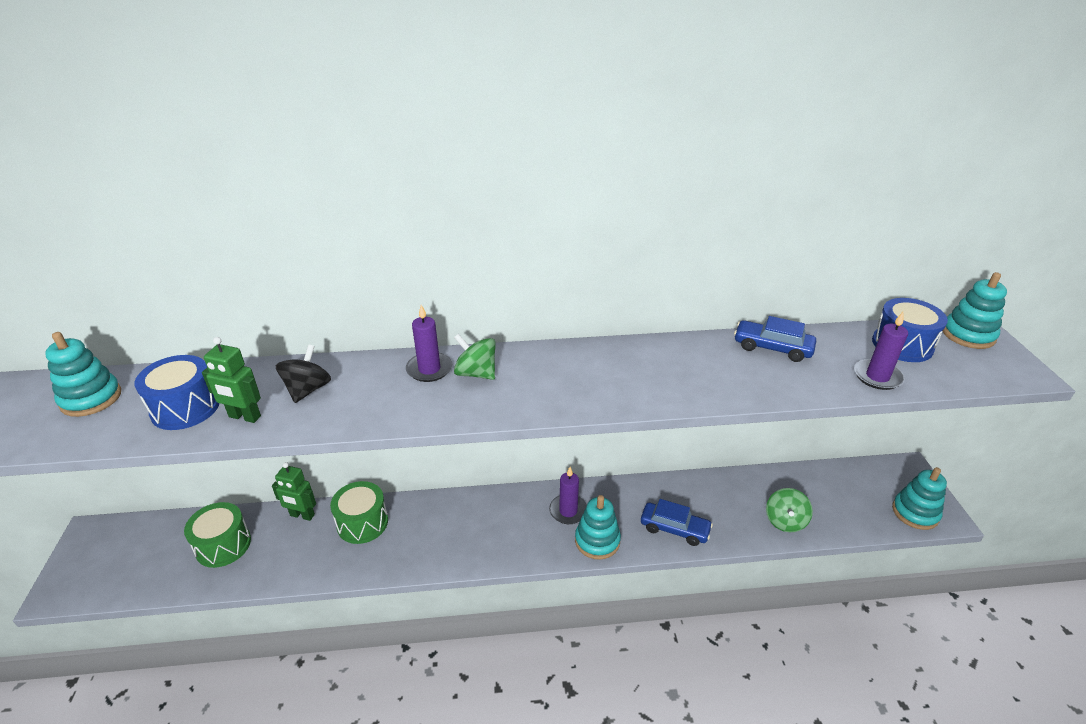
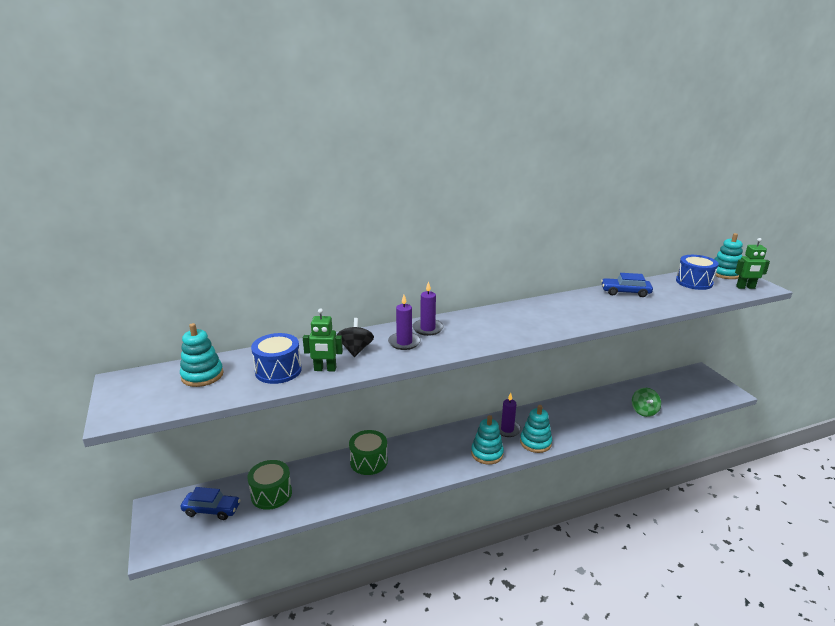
camera: 15 degrees left, 10 degrees down
(302, 515) = (320, 465): green robot -> green robot (745, 287)
(476, 373) = (459, 327): green spinning top -> none
(674, 529) = (580, 427): blue car -> blue car (212, 510)
(877, 377) = (691, 298): purple candle -> purple candle (404, 342)
(915, 513) = (715, 394): turquoise stacking toy -> turquoise stacking toy (487, 453)

